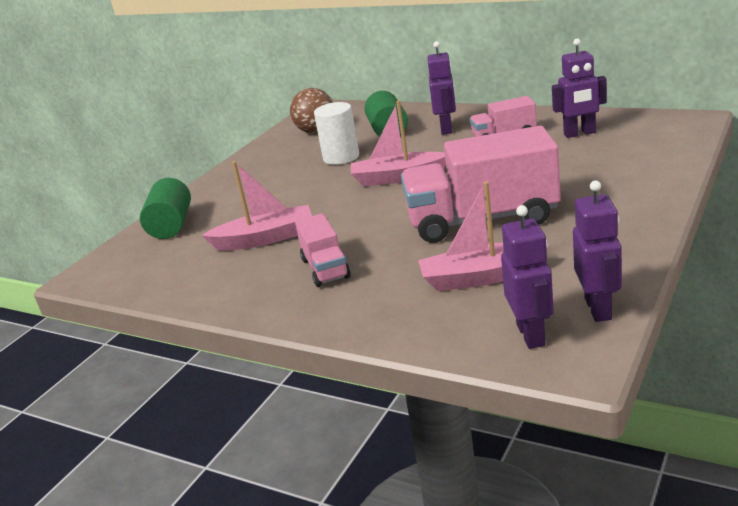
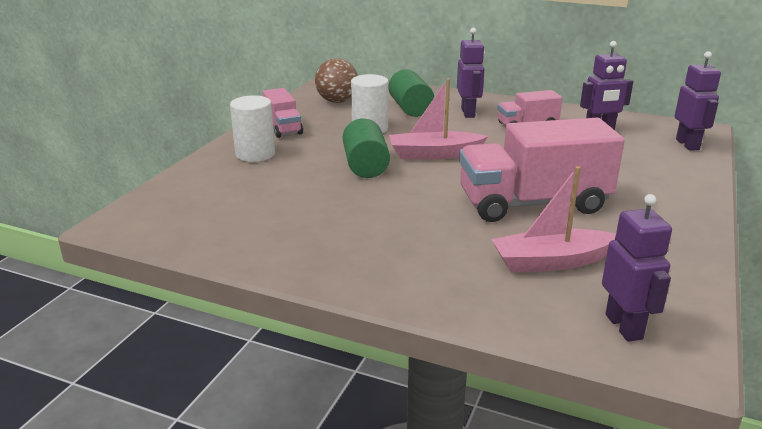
camera: 10 degrees left, 0 degrees up
(171, 225) = (205, 179): green cylinder -> green cylinder (365, 166)
(223, 196) = (255, 154): none -> white cylinder
(265, 239) = (311, 202): pink boat -> none
(325, 268) = (384, 238): pink truck -> pink truck (283, 128)
(598, 309) = (683, 304): purple robot -> purple robot (688, 144)

